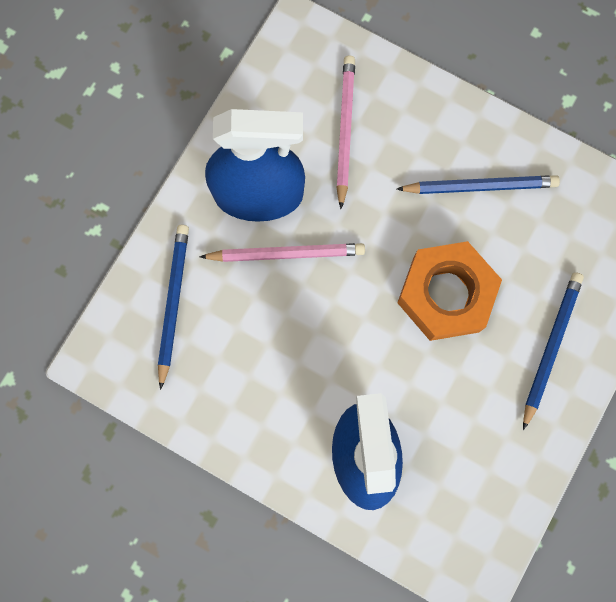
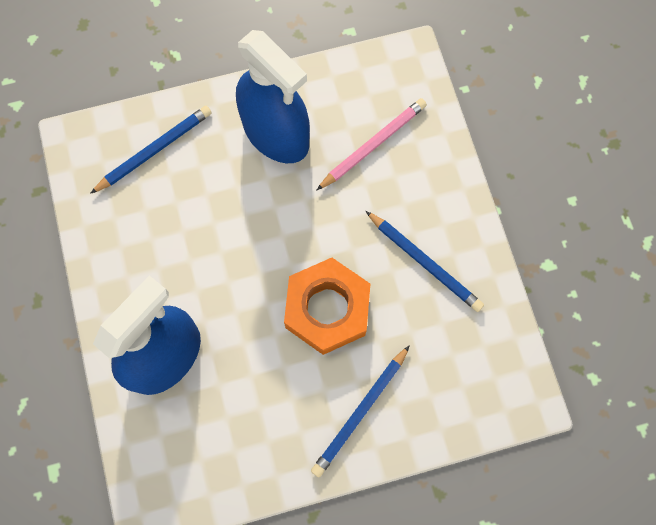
camera: 45 degrees right, 5 degrees down
(286, 254) = (254, 186): pink pencil -> none
(550, 347) = (360, 412): blue pencil -> blue pencil turned 150 degrees clockwise

